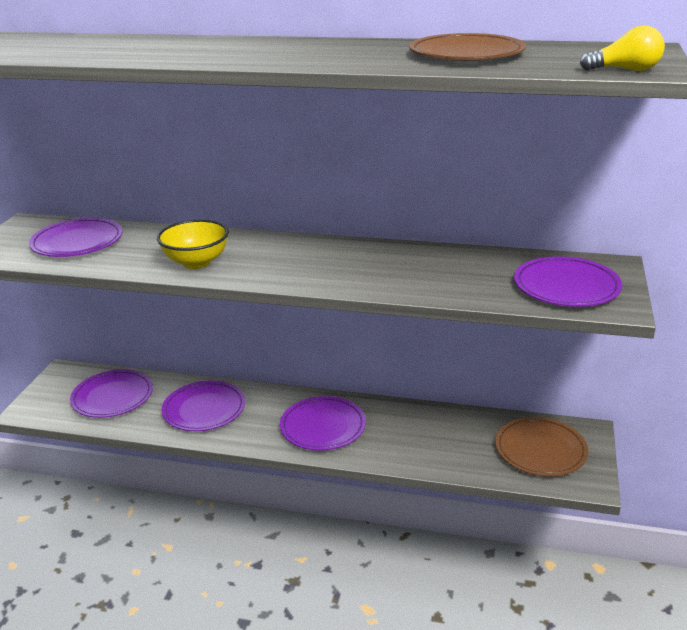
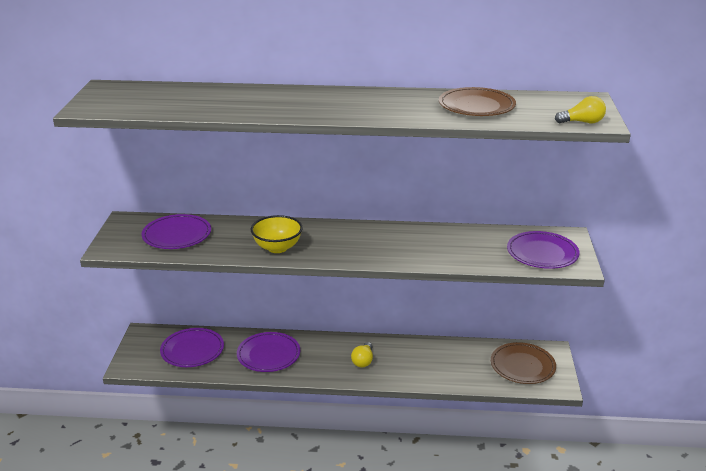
camera: 10 degrees left, 0 degrees up
(323, 427) = (363, 361): purple plate -> yellow light bulb

